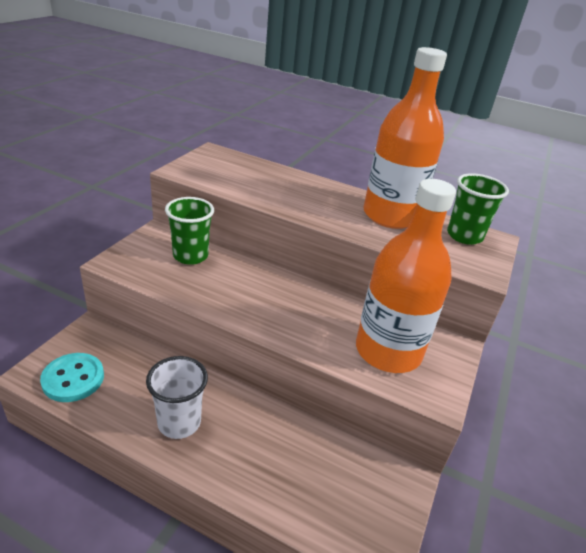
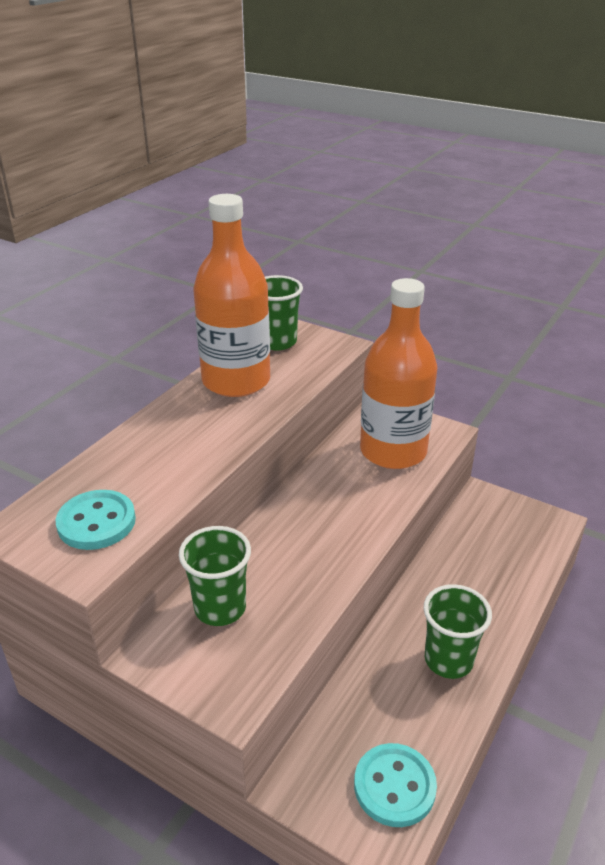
camera: 80 degrees left, 0 degrees up
(179, 422) = (448, 660): white cup -> green cup
(218, 171) = (96, 522): none -> turquoise button

